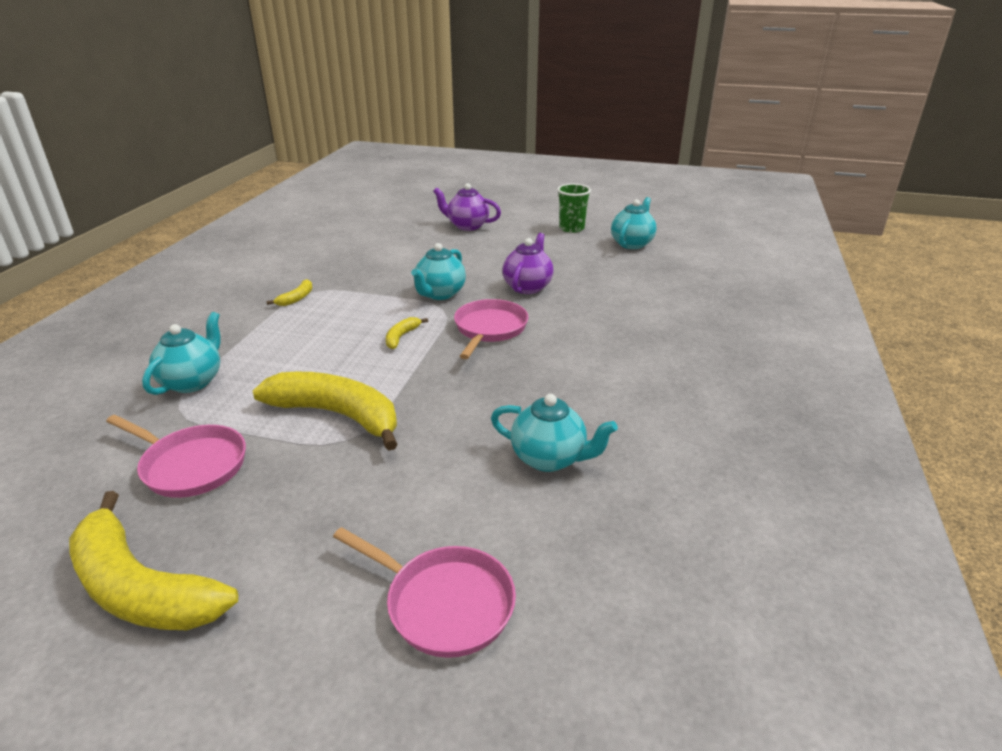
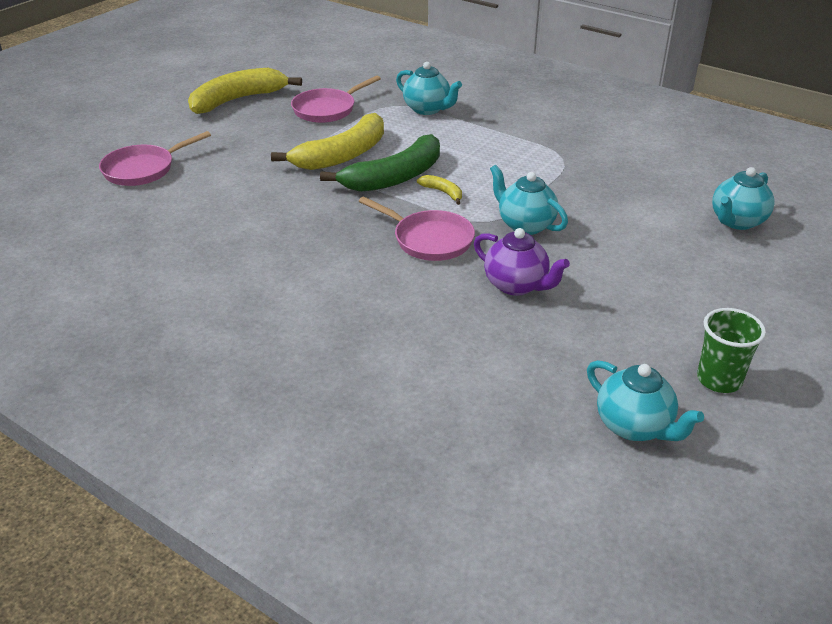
camera: 110 degrees right, 5 degrees up
(296, 298) = (551, 151): yellow banana -> none
(380, 368) = (395, 177): none -> green banana
(467, 226) = (743, 280): purple teapot -> none
(549, 458) = (218, 227): turquoise teapot -> turquoise teapot (737, 221)

